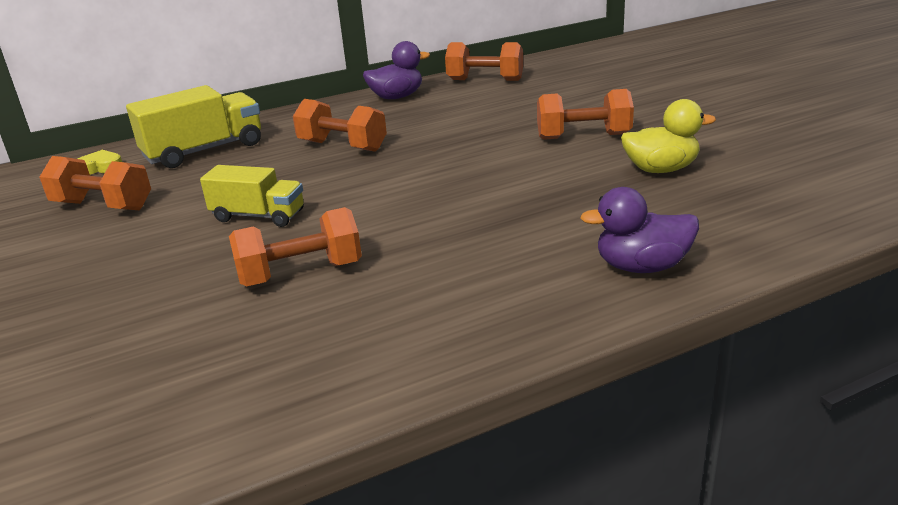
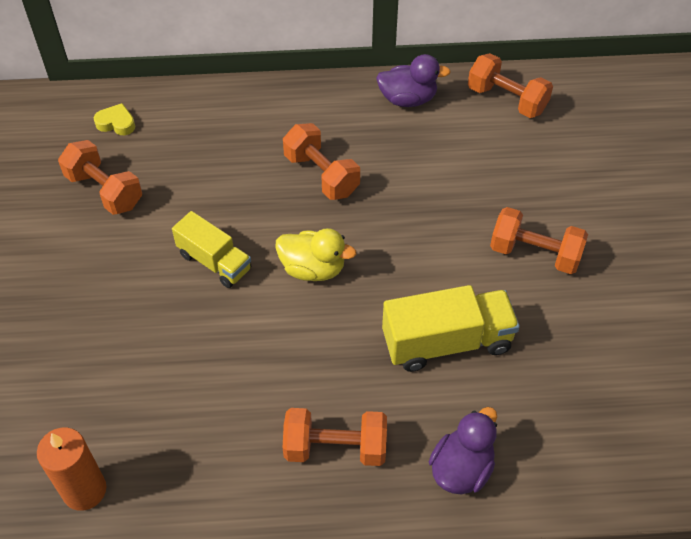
camera: 20 degrees right, 25 degrees up
(170, 426) = (84, 490): none -> orange candle
(204, 151) = (206, 130): yellow truck -> yellow truck (447, 342)
(300, 273) = (217, 359): orange dumbbell -> orange dumbbell (335, 447)
(642, 267) = (461, 468): purple duck -> purple duck turned 105 degrees clockwise
(661, 169) = (565, 340): yellow duck -> yellow duck (313, 269)

